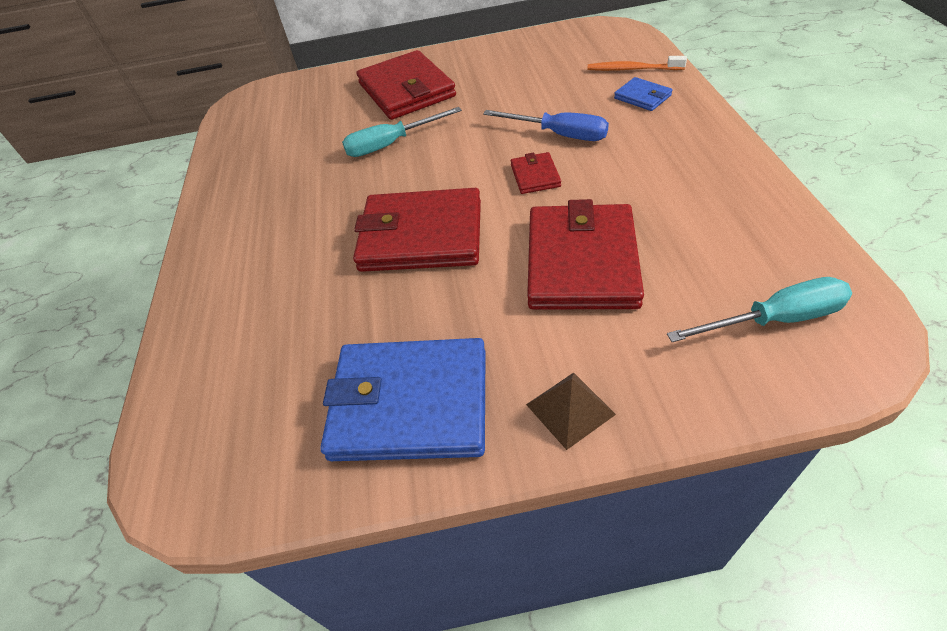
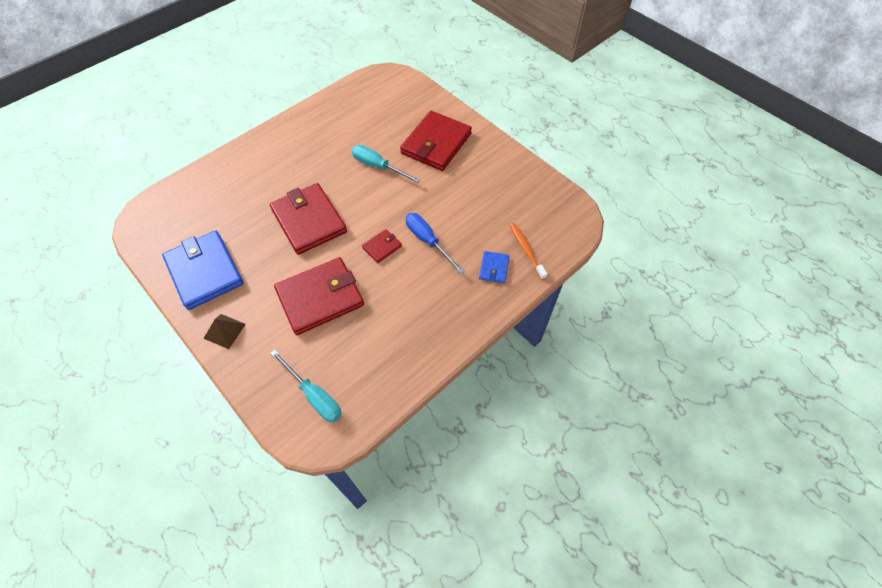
camera: 50 degrees right, 10 degrees up
(558, 134) = (428, 241): blue screwdriver -> blue screwdriver turned 150 degrees clockwise

